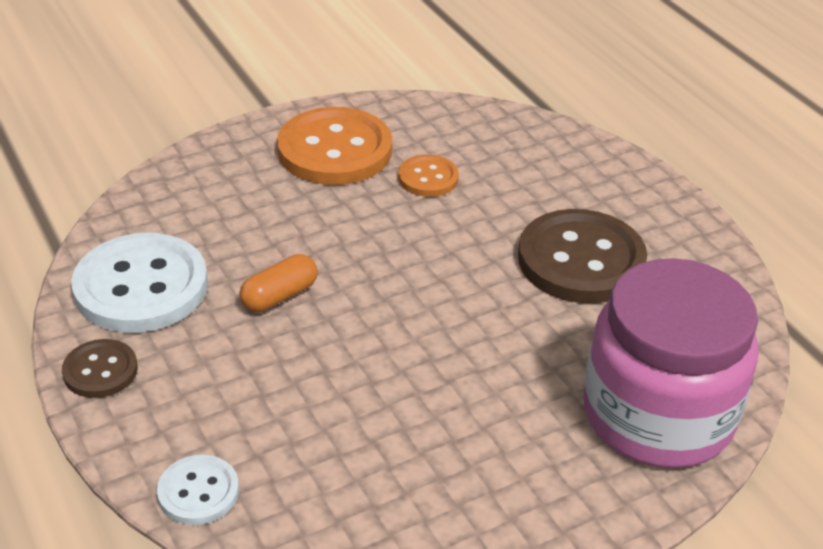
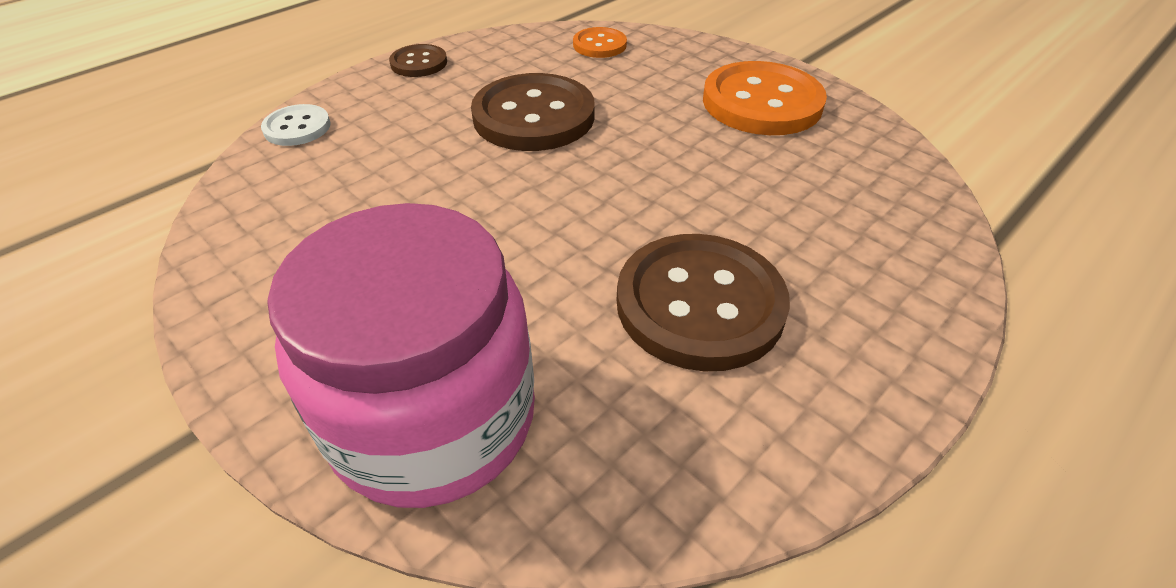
camera: 75 degrees right, 5 degrees up
(141, 287) = (516, 57): white button -> none
(279, 296) = (534, 116): orange capsule -> brown button
(428, 178) = (765, 163): orange button -> orange button (599, 45)

